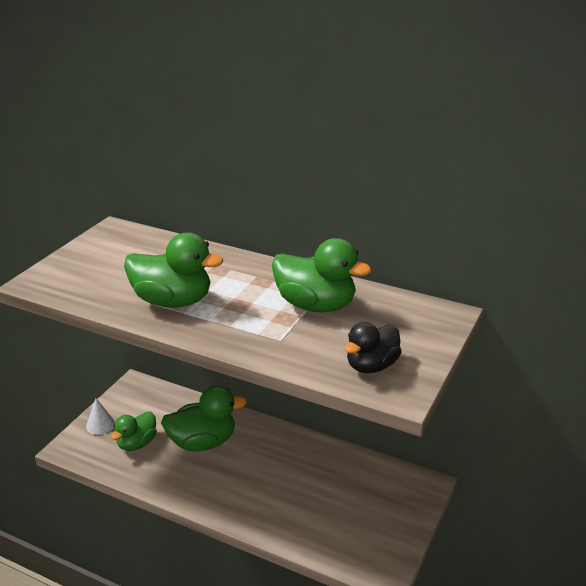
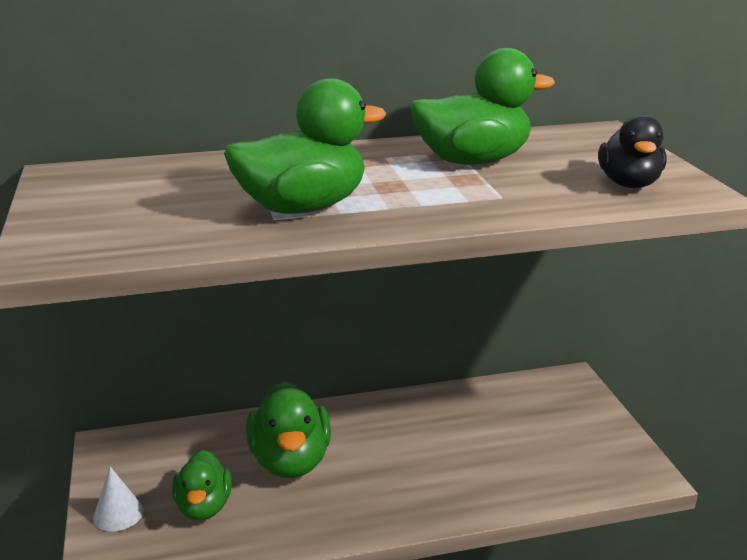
camera: 40 degrees left, 5 degrees down
(202, 442) = (290, 461): green duck -> green duck turned 135 degrees clockwise

